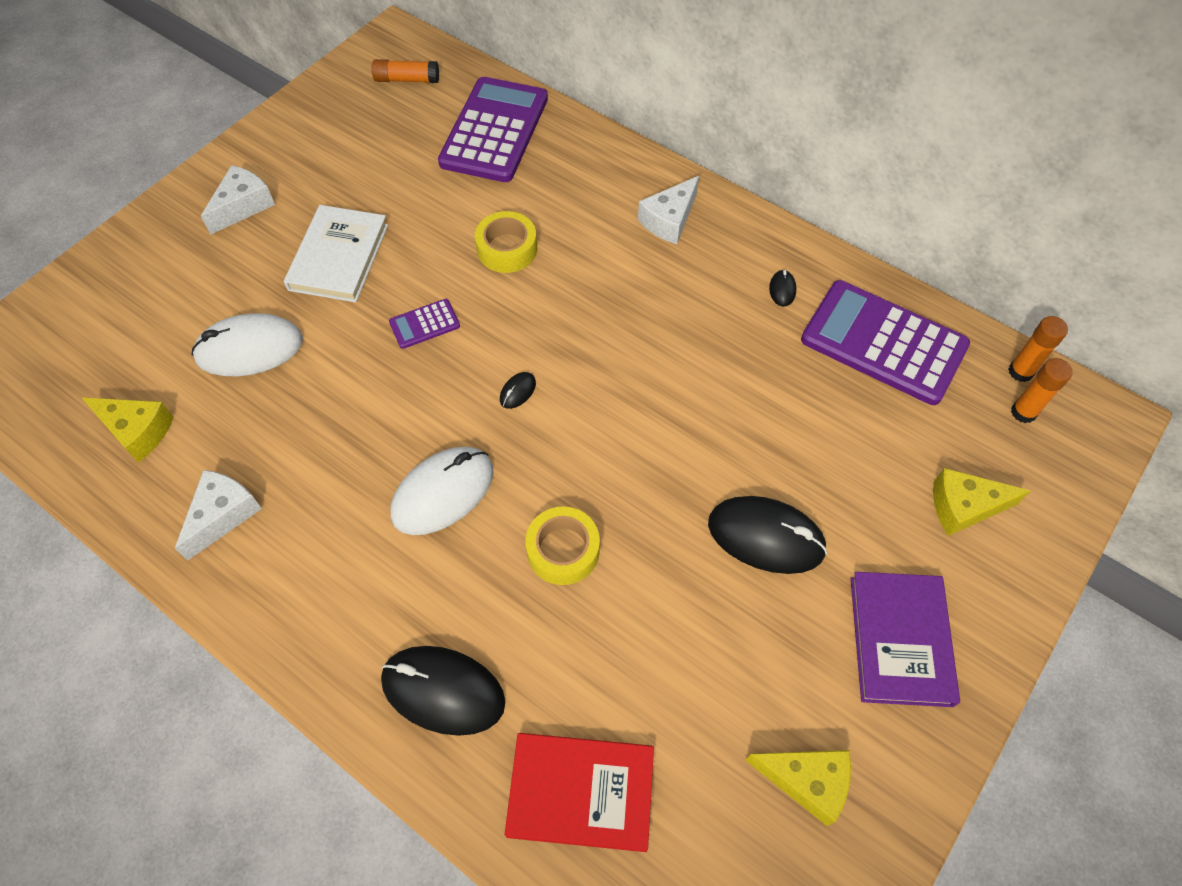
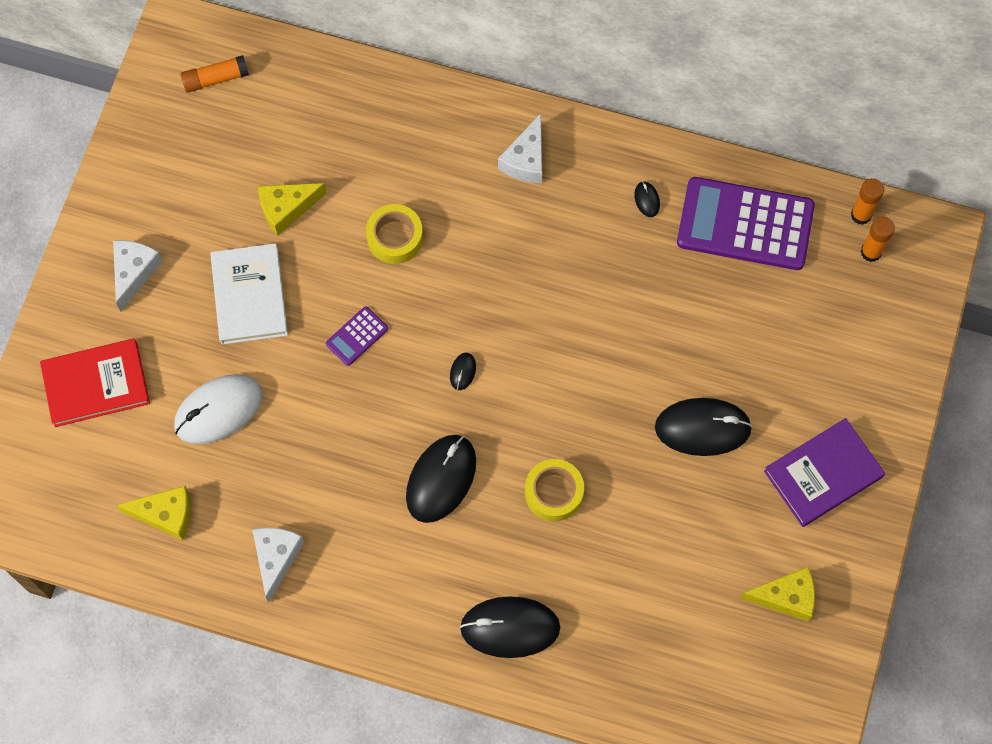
camera: 20 degrees left, 10 degrees up
(443, 492) = (441, 479): white mouse -> black mouse
(495, 131) = (328, 112): purple calculator -> none
(581, 792) = (635, 660): red book -> red book (96, 384)
(900, 640) = (823, 474): purple book -> purple book turned 75 degrees clockwise
(964, 507) = (844, 351): yellow cheese -> yellow cheese (286, 209)

